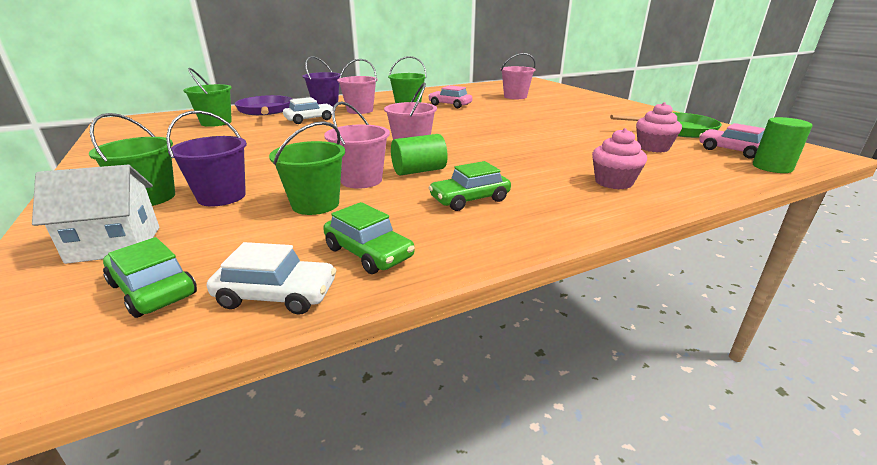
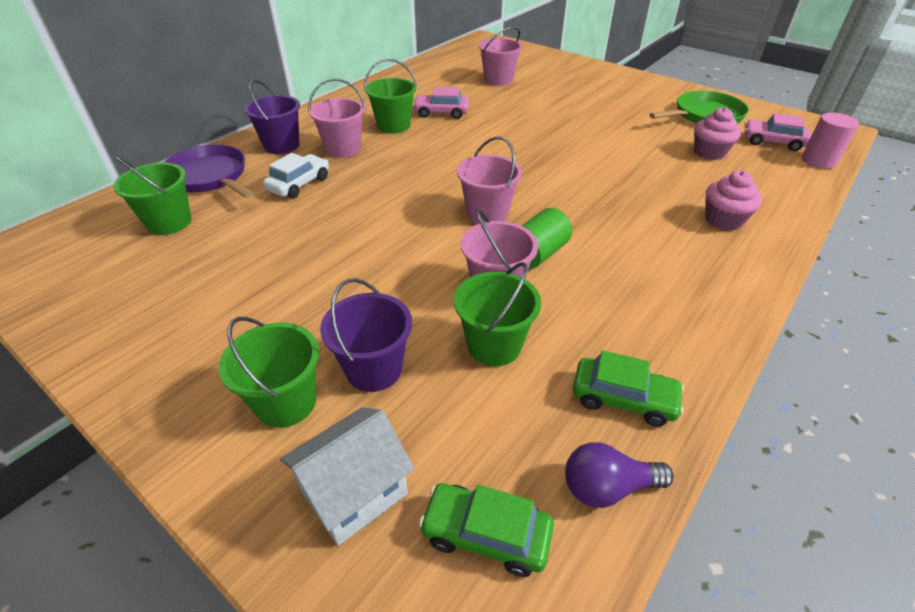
camera: 25 degrees left, 15 degrees up
(276, 295) = (607, 487): white car -> purple light bulb
(470, 199) = (630, 286): green car -> none
(772, 167) = (818, 161): green cylinder -> pink cylinder

